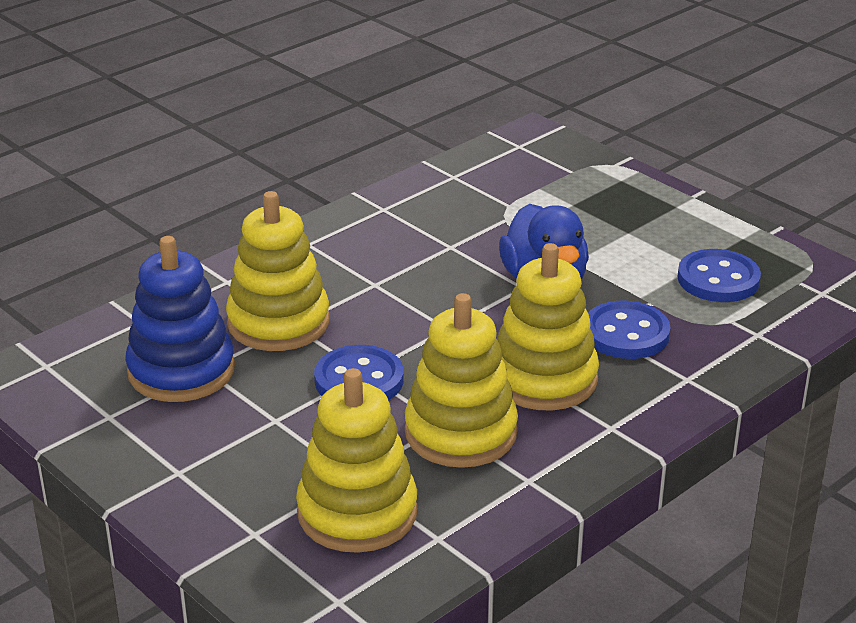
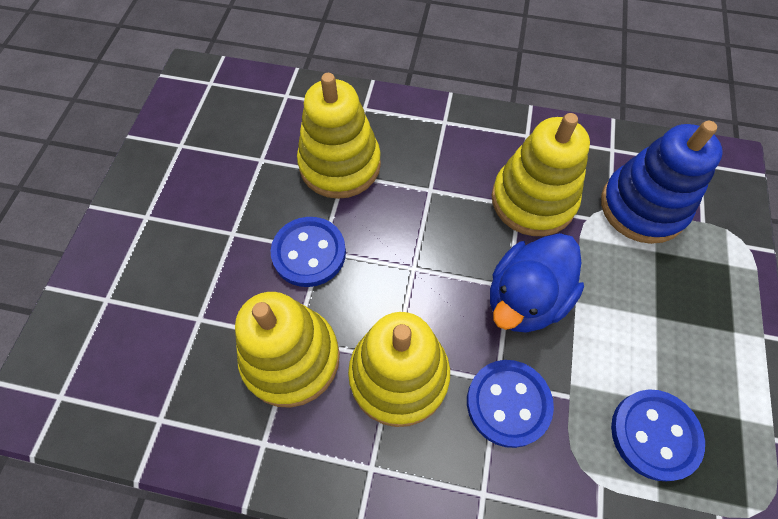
camera: 55 degrees right, 30 degrees up
(181, 371) = (250, 149): blue stacking toy -> blue stacking toy (642, 207)
(357, 512) = (159, 348): yellow stacking toy -> yellow stacking toy (533, 200)

